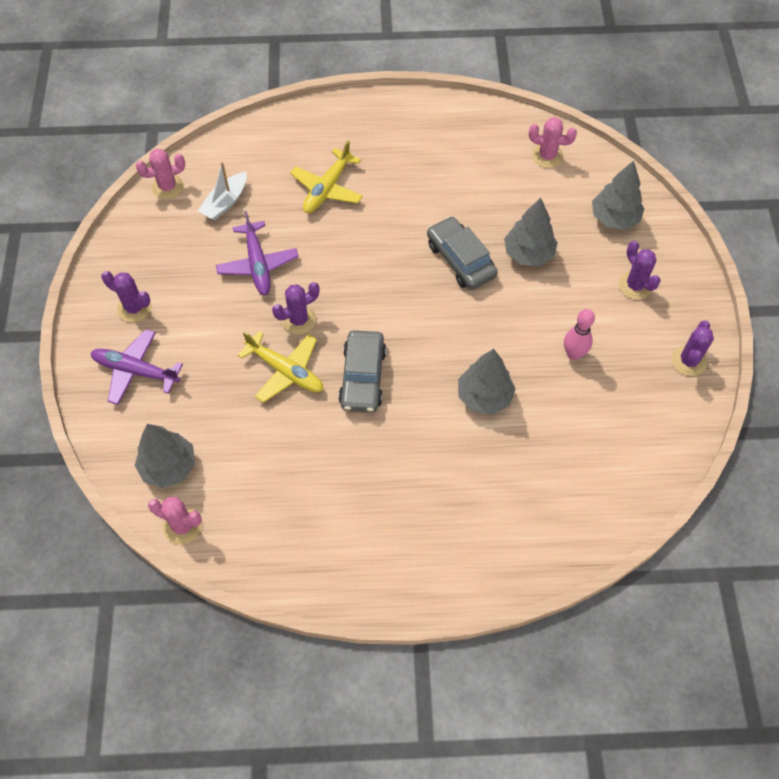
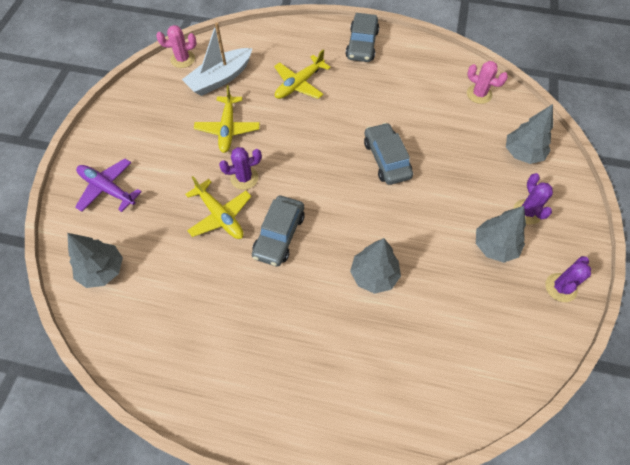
camera: 15 degrees right, 0 degrees up
(134, 308) = (125, 141): purple cactus -> none
(182, 526) = (94, 323): pink cactus -> none
(225, 202) = (220, 79): white boat -> white boat, size x1.52
(257, 264) = (228, 128): purple plane -> yellow plane
(389, 121) = (362, 44): none -> grey car
(528, 253) = (443, 166): grey tree -> grey tree (494, 246)
(573, 354) = (460, 257): pink bowling pin -> none

